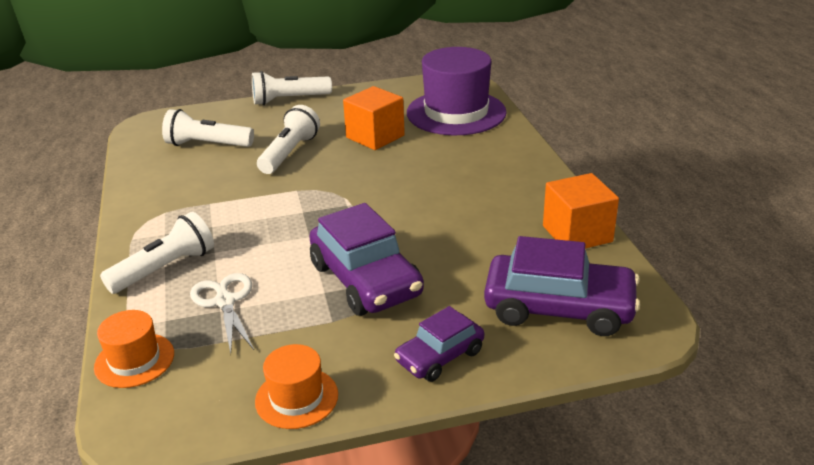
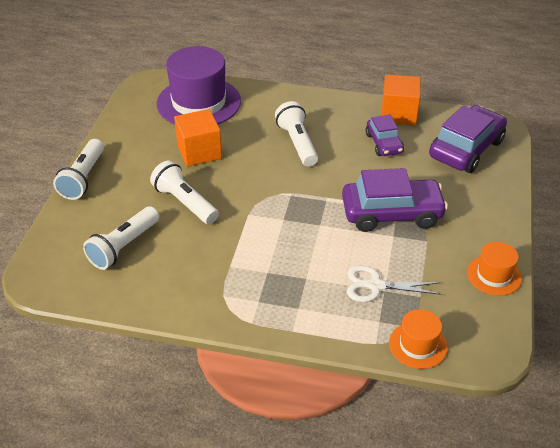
camera: 65 degrees left, 10 degrees up
(165, 268) = (311, 310): white flashlight -> white flashlight (297, 143)
(440, 356) = (485, 207): purple car -> purple car (384, 143)

